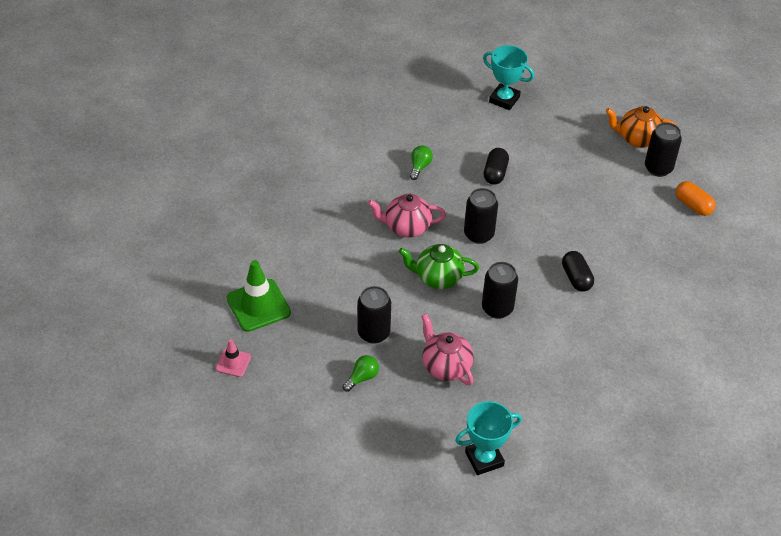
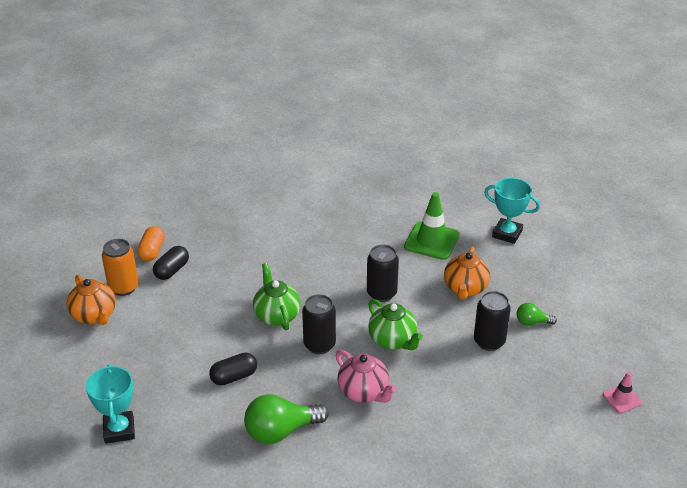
camera: 130 degrees left, 10 degrees down
(258, 305) = (558, 425): green traffic cone -> green traffic cone (432, 241)
(419, 167) = (281, 431): green light bulb -> green light bulb, size x1.89
(445, 366) = (465, 289): pink teapot -> orange teapot
(537, 231) = (276, 315): none -> green teapot
(576, 278) = (302, 271): black capsule -> black capsule (172, 270)
(658, 168) = (123, 287): black can -> orange can

